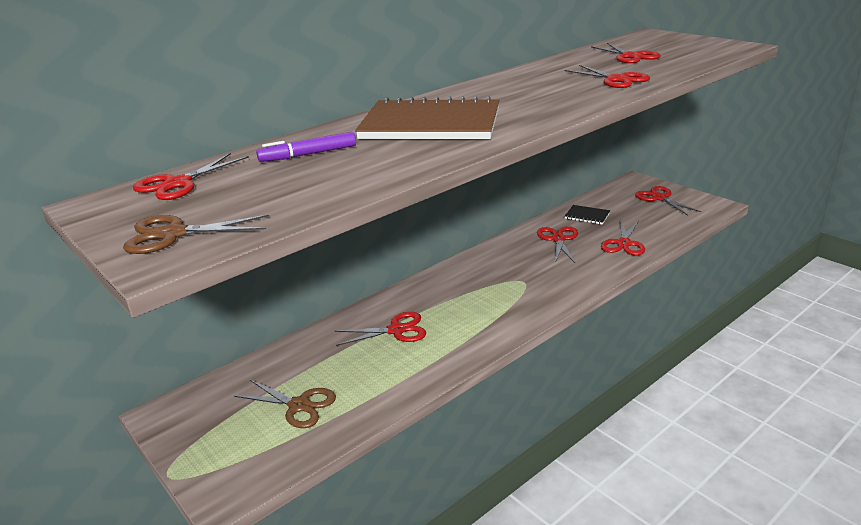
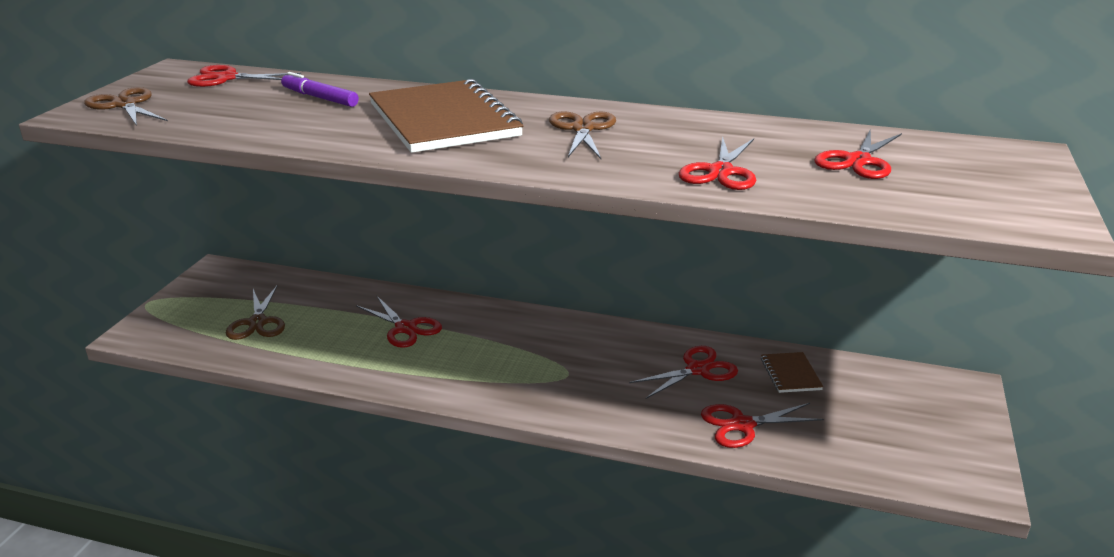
camera: 55 degrees right, 0 degrees up
(504, 95) = (583, 129): none -> brown scissors
(587, 216) = (790, 374): black notebook -> brown notebook
(660, 198) = (930, 423): red scissors -> none

